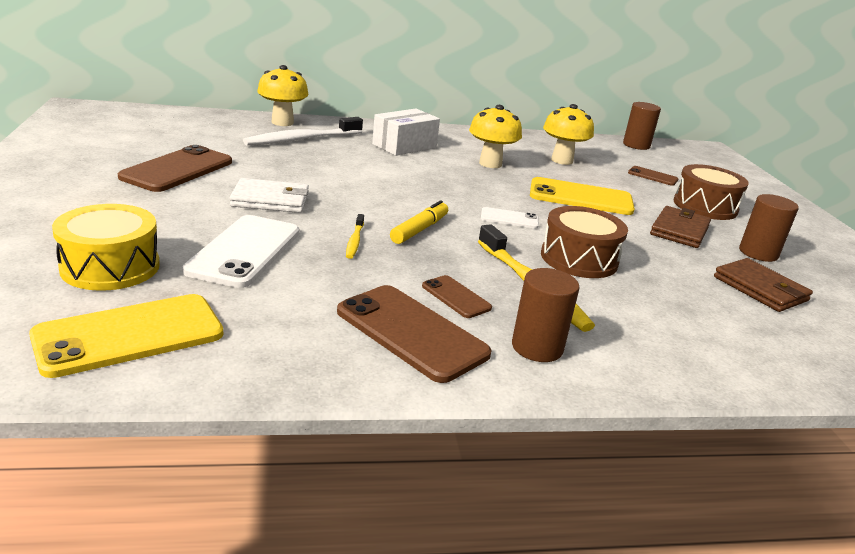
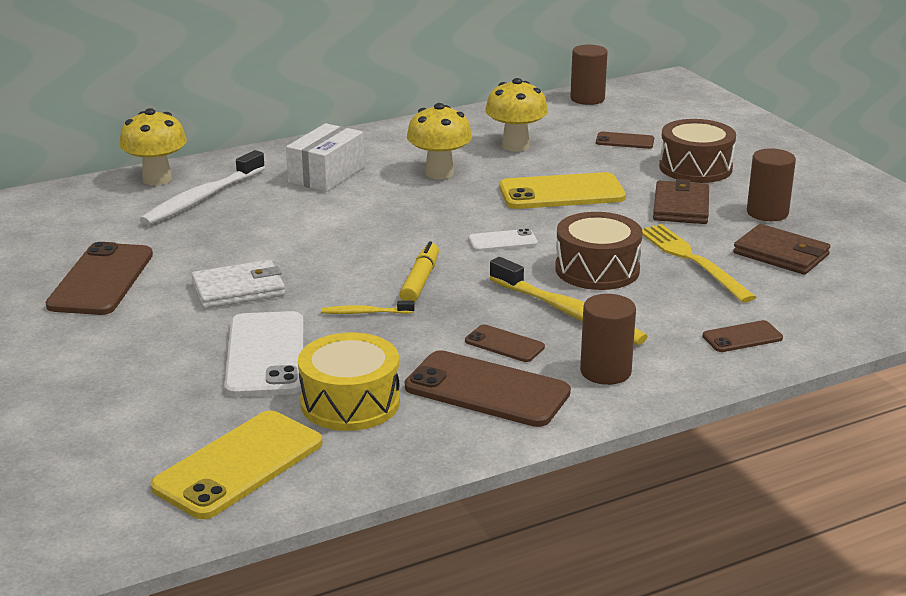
camera: 15 degrees left, 0 degrees up
(110, 267) = (151, 409): yellow drum -> yellow drum (350, 402)
(354, 241) = (365, 313): yellow toothbrush -> yellow toothbrush turned 105 degrees clockwise
(671, 273) = (692, 260): none -> yellow fork
(693, 352) = (742, 337): none -> brown phone

